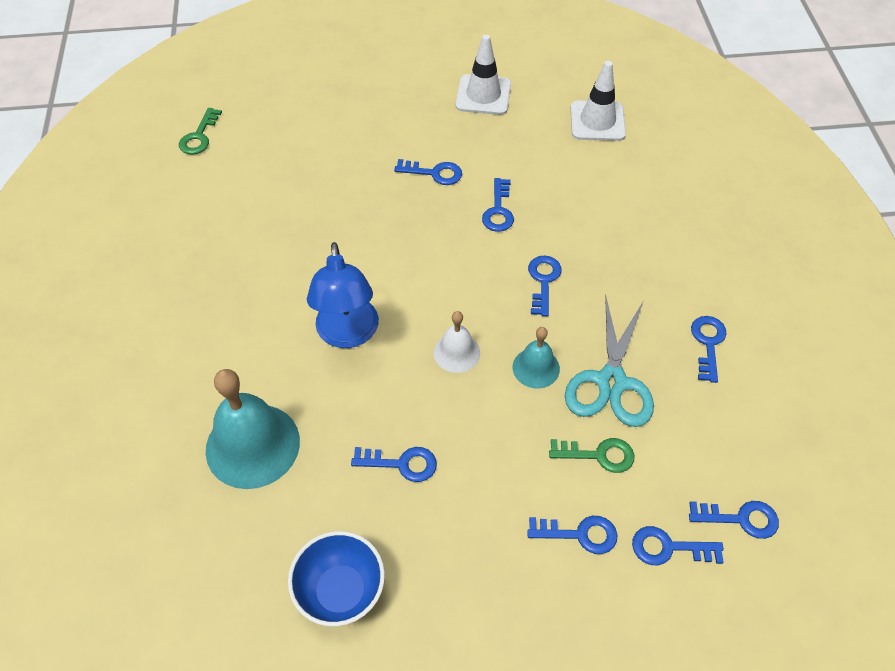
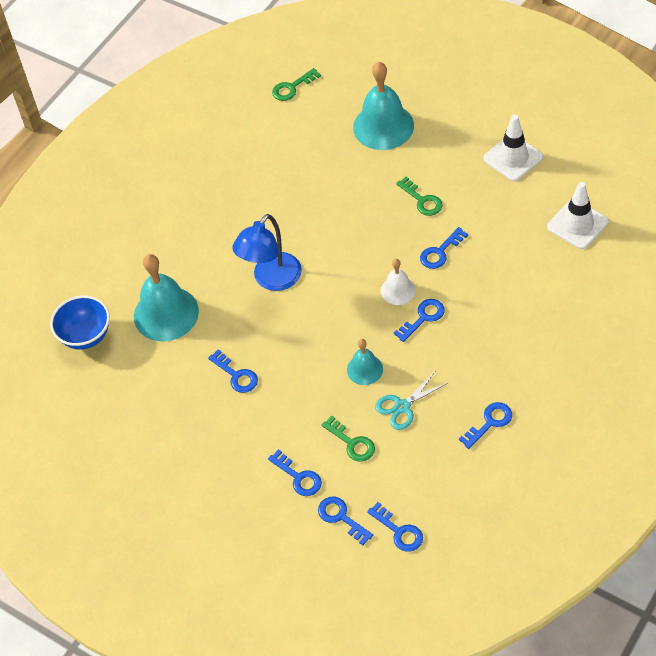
camera: 45 degrees right, 0 degrees up
(330, 127) = (383, 126): none -> turquoise bell
(341, 591) = (148, 421): blue bowl -> blue bowl (86, 336)
(434, 173) = (422, 200): blue key -> green key
(456, 352) = (325, 330): white bell -> white bell (398, 290)
(611, 382) = (402, 406): turquoise scissors -> turquoise scissors, size x0.64

